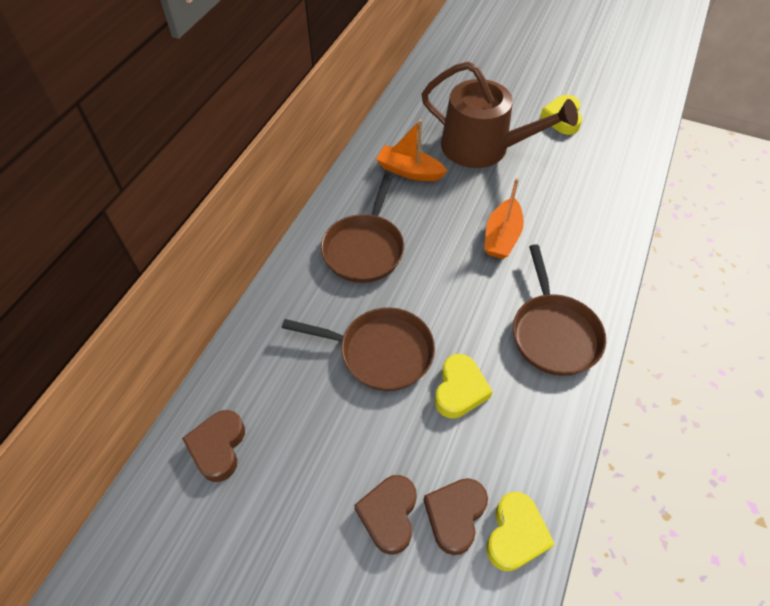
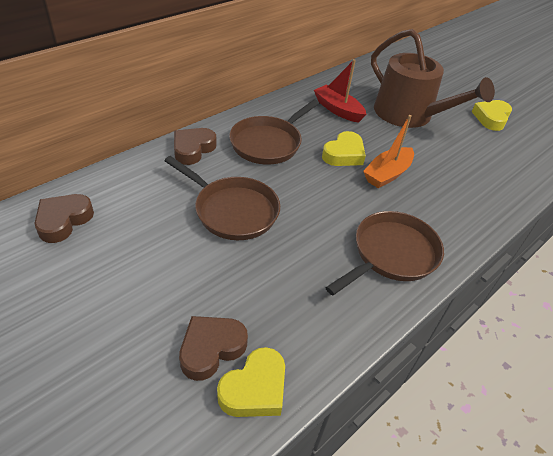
camera: 20 degrees right, 10 degrees down
(389, 515) = (156, 322): brown heart -> brown heart (193, 149)
(409, 171) = (338, 110): orange boat -> red boat
(459, 390) = (280, 261): yellow heart -> yellow heart (344, 154)
(553, 333) = (391, 254): brown pan -> brown pan turned 150 degrees counterclockwise

